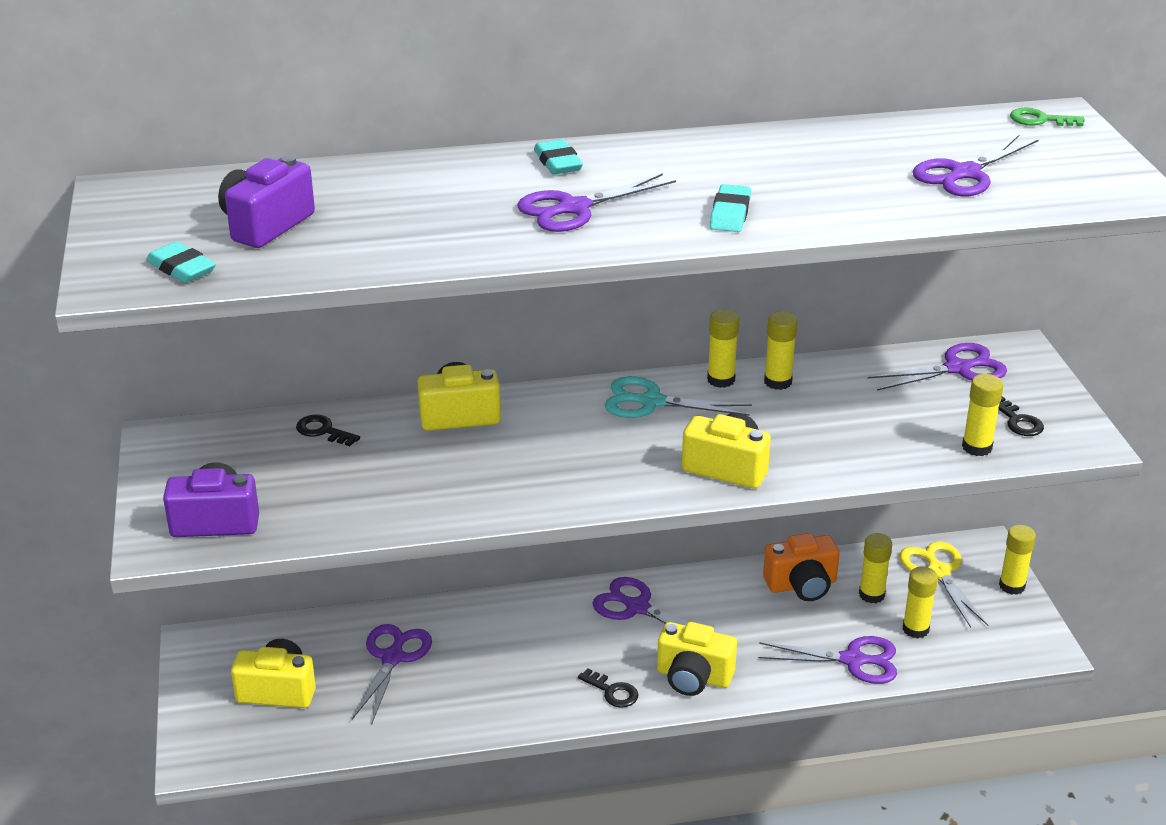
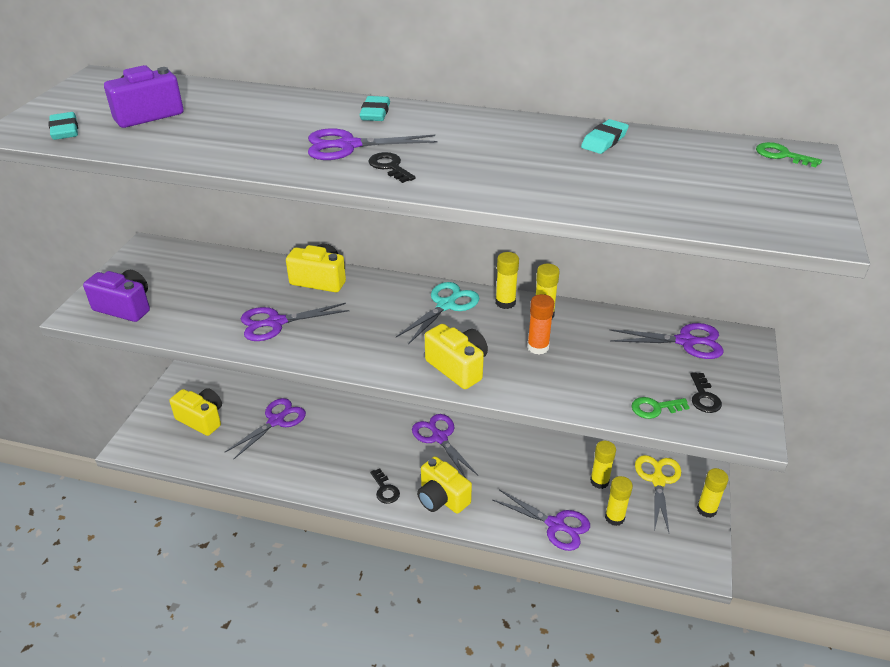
camera: 25 degrees right, 5 degrees up
(323, 431) = (234, 268): black key -> black key (390, 167)
(651, 402) = (446, 305): turquoise scissors -> turquoise scissors turned 90 degrees clockwise
(730, 214) = (453, 174): turquoise eraser -> turquoise eraser (604, 141)
(800, 419) = (538, 347): none -> orange glue stick
(802, 585) = (556, 458): orange camera -> none
(964, 174) = (673, 184): purple scissors -> purple scissors (276, 323)
(977, 447) = (655, 408): yellow glue stick -> green key

